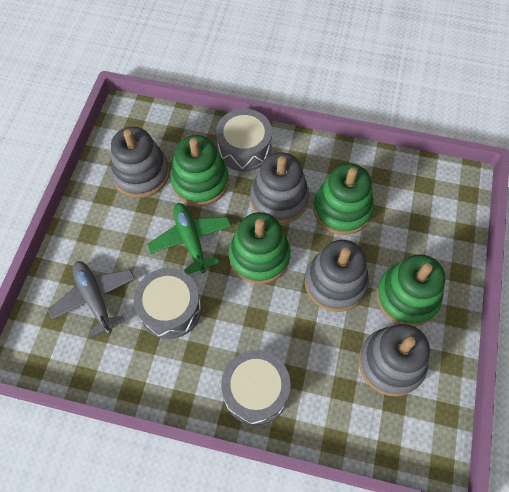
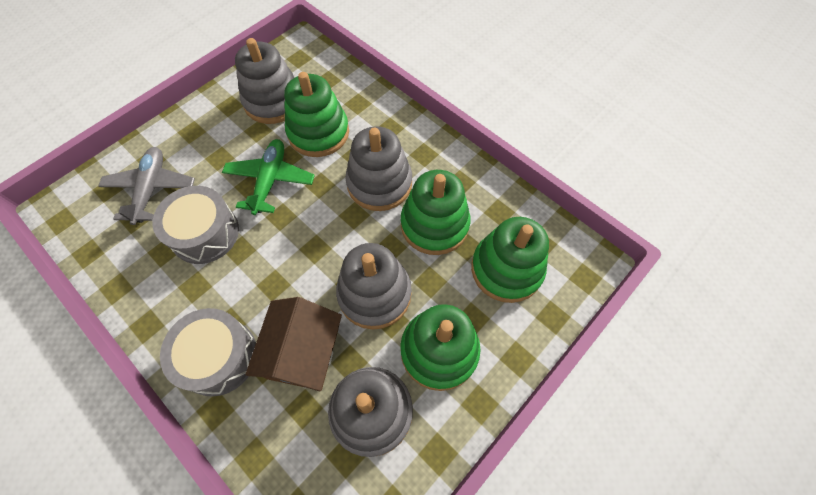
camera: 30 degrees right, 0 degrees up
(244, 148) = (381, 122): grey drum -> none
(259, 256) = (320, 228): green stacking toy -> green stacking toy (506, 269)
(314, 352) = (303, 352): none -> brown house

